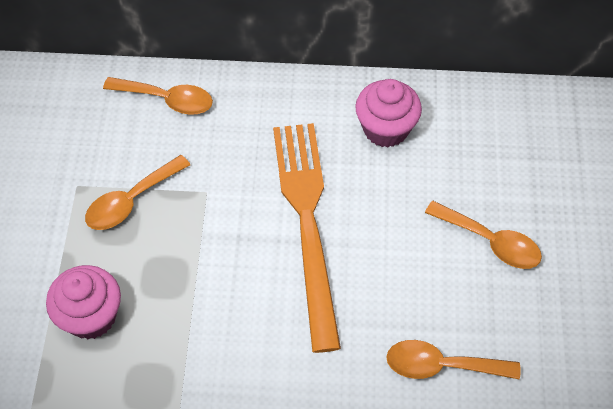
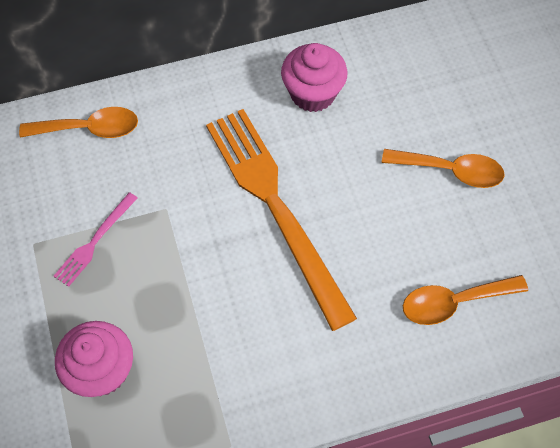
camera: 20 degrees left, 5 degrees up
(131, 201) = (95, 241): orange spoon -> pink fork

